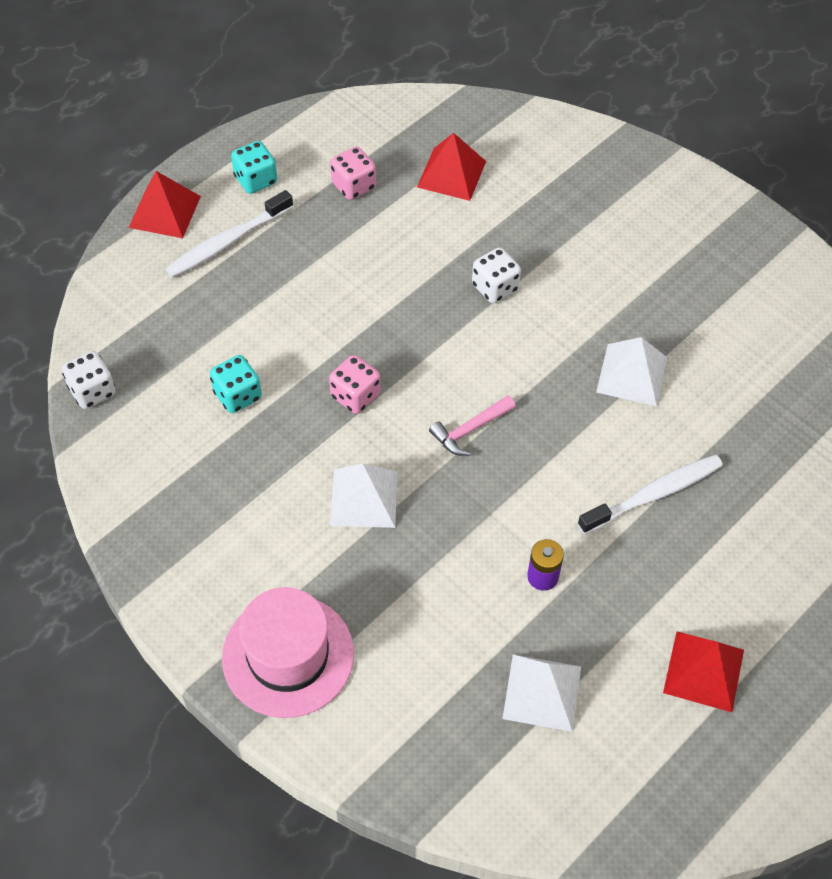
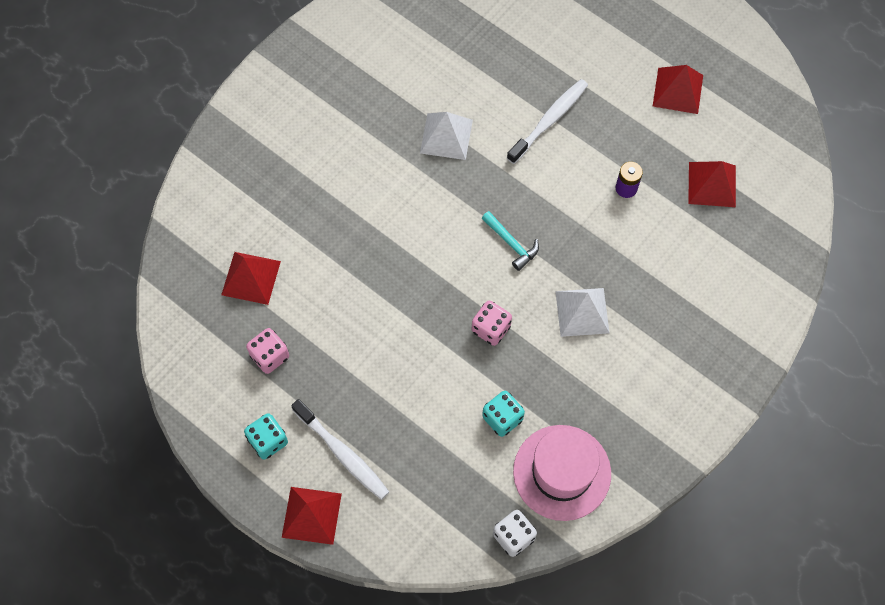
camera: 95 degrees left, 10 degrees up
(288, 655) = (718, 347): pink hat -> pink hat (562, 472)
(470, 430) = (511, 243): pink hammer -> turquoise hammer
(495, 287) = (372, 235): white dice -> none
(542, 692) = (712, 184): white pyramid -> red pyramid
(653, 494) = (549, 121): white toothbrush -> white toothbrush turned 75 degrees clockwise

